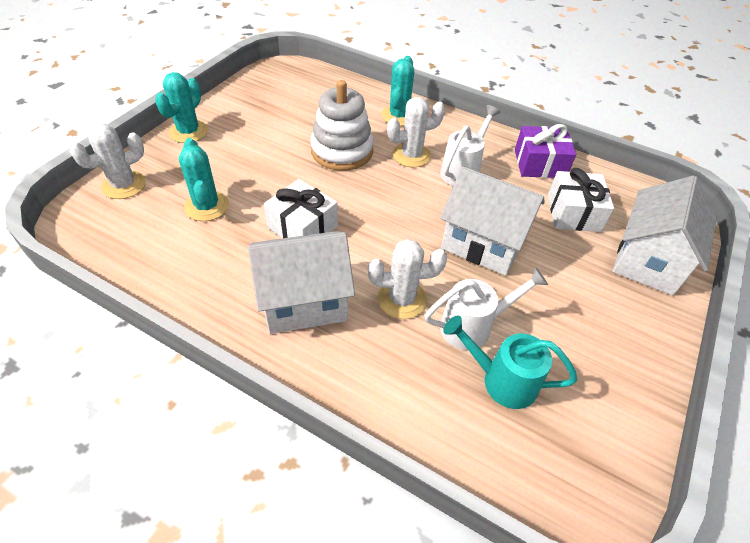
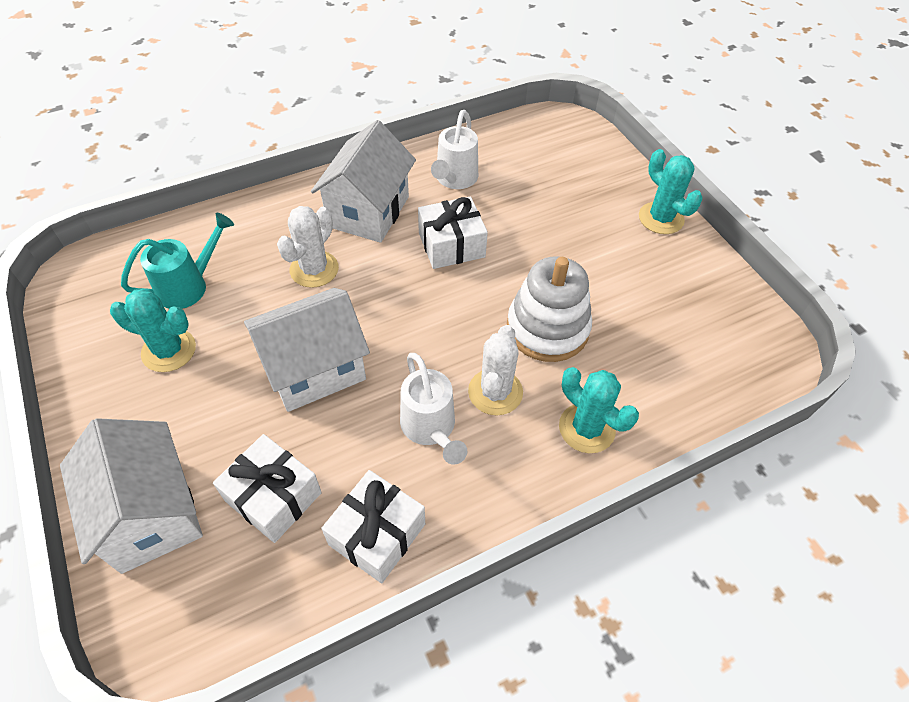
camera: 125 degrees right, 5 degrees up
(124, 185) = (595, 156): white cactus -> none
(207, 206) = (528, 195): turquoise cactus -> turquoise cactus (169, 350)
(473, 326) = (245, 299): white watering can -> white watering can (454, 179)
(539, 164) = (377, 534): purple gift -> white gift

